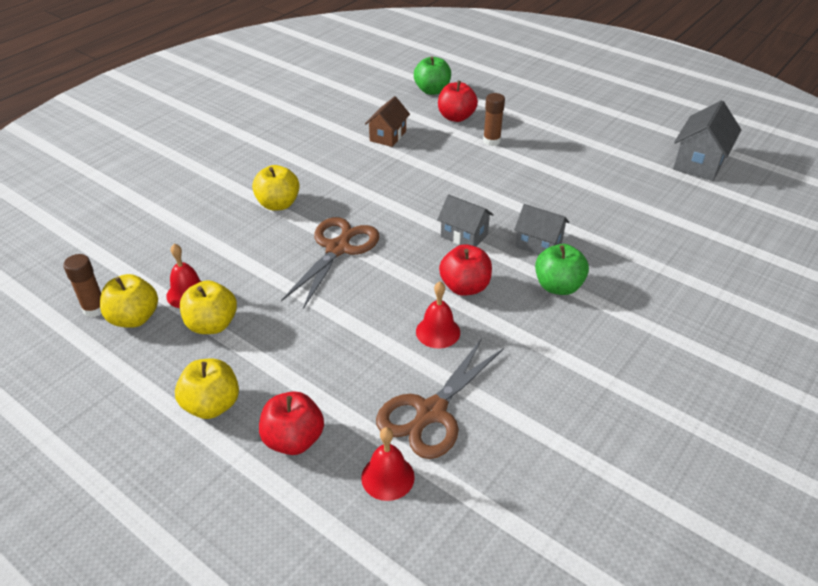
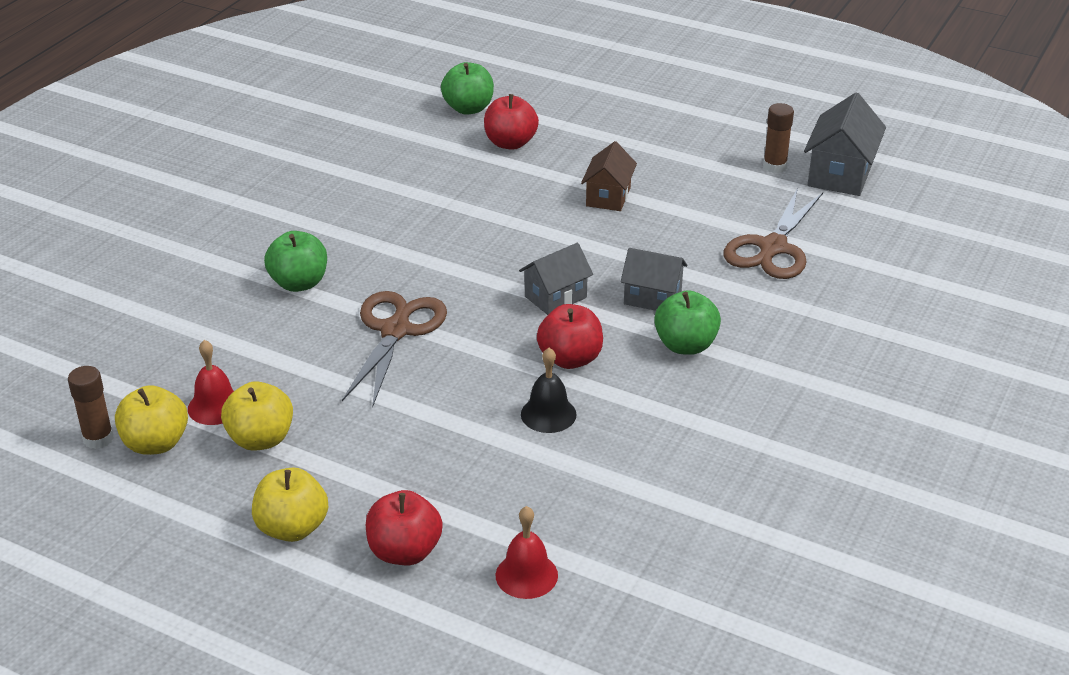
camera: 10 degrees left, 5 degrees down
(278, 204) = (299, 283): yellow apple -> green apple
(388, 136) = (423, 178): brown house -> brown house (608, 197)
(431, 413) = (560, 503): brown scissors -> brown scissors (772, 248)
(438, 332) = (548, 414): red bell -> black bell
(464, 235) = (555, 297): grey house -> grey house turned 60 degrees counterclockwise
(491, 141) = (565, 171): brown glue stick -> brown glue stick (774, 166)

